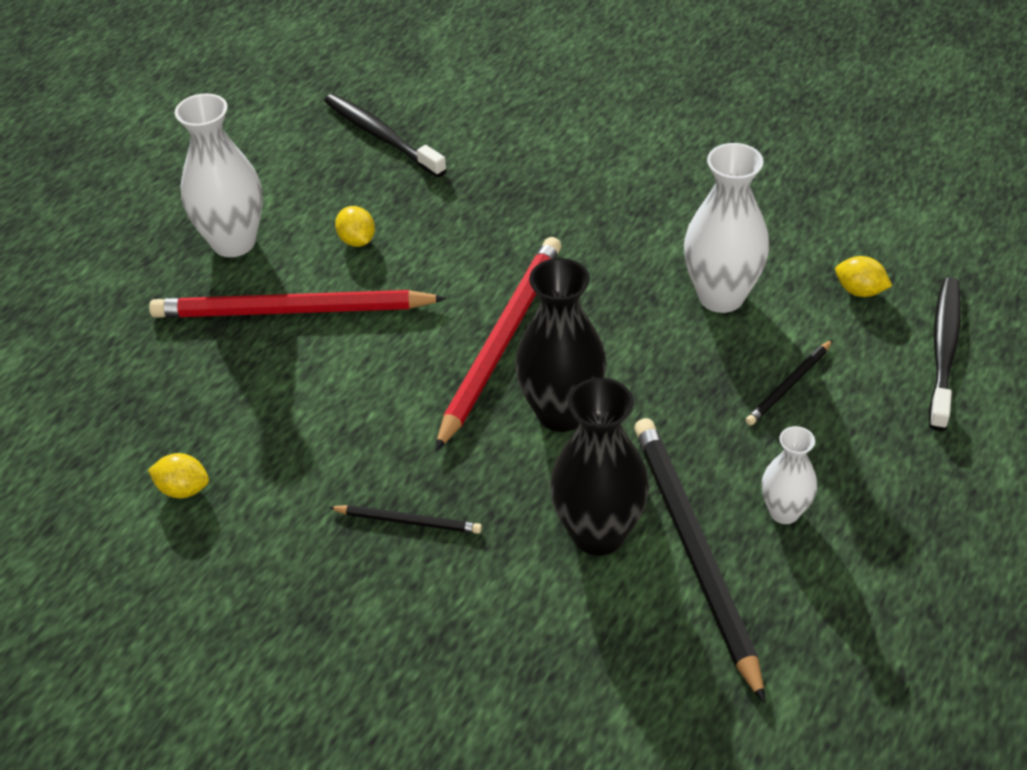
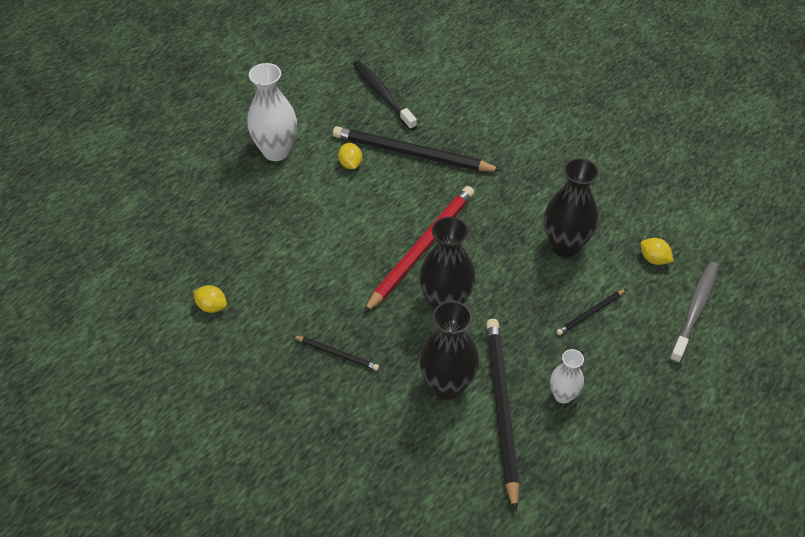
camera: 10 degrees right, 5 degrees up
(292, 311) = (300, 204): red pencil -> none
(449, 209) = (411, 153): none -> black pencil
(721, 296) = (565, 246): white vase -> black vase
(943, 351) = (695, 310): black toothbrush -> grey toothbrush

